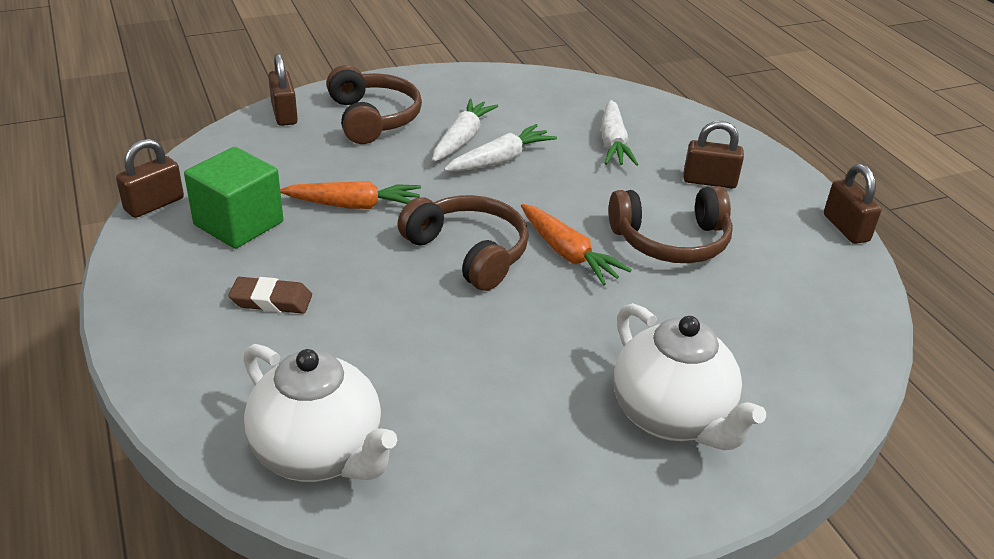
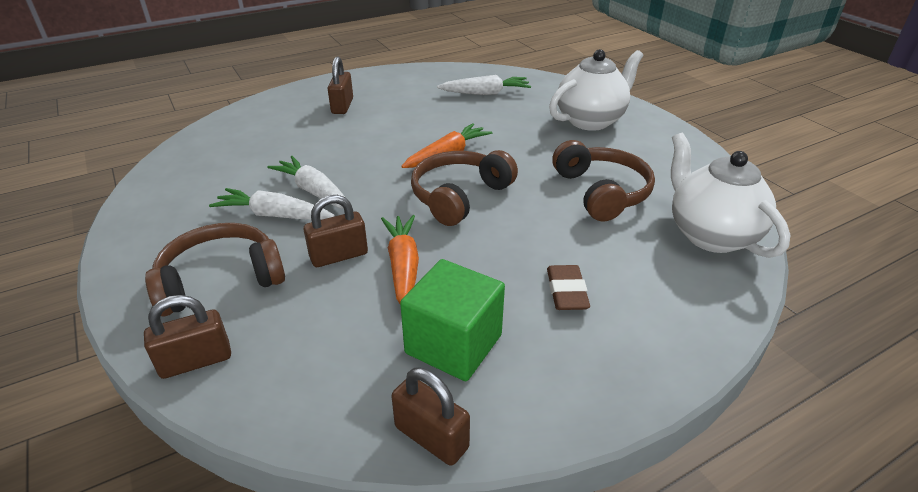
camera: 95 degrees left, 0 degrees up
(319, 454) = (710, 235): white teapot -> white teapot turned 60 degrees counterclockwise
(613, 143) = (285, 141): white carrot -> white carrot (485, 93)
(671, 241) = (421, 119): brown headphones -> brown headphones (601, 192)
(846, 228) = (392, 70): brown padlock -> brown padlock (339, 255)

